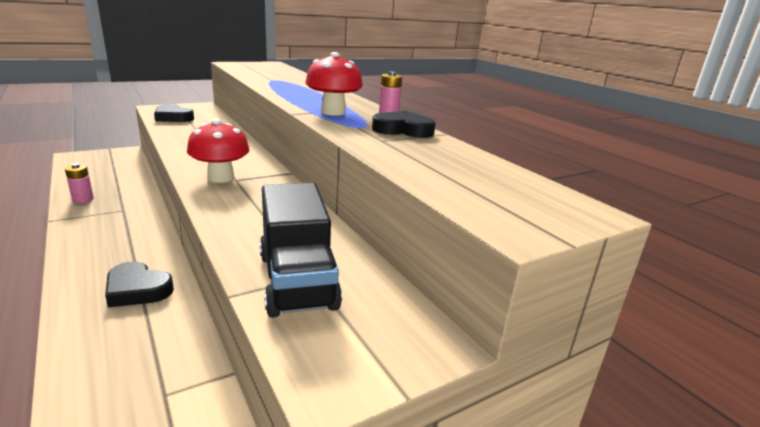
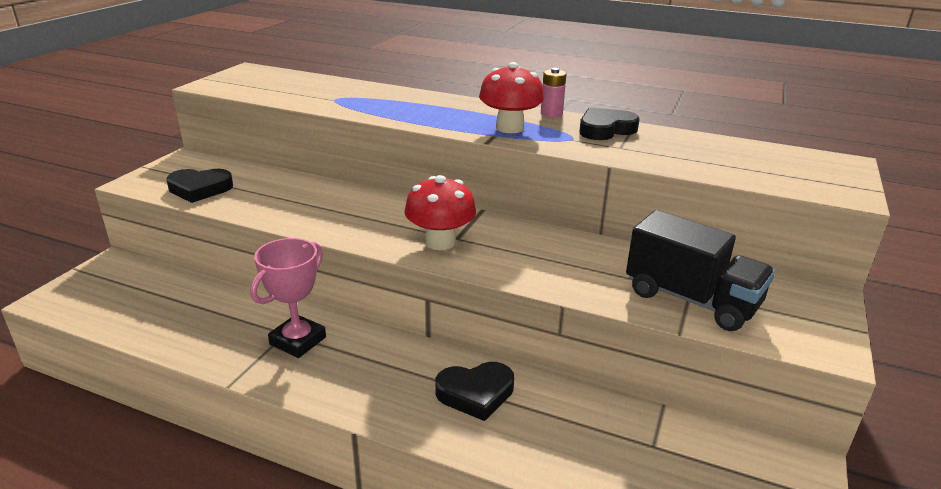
camera: 35 degrees left, 5 degrees up
(83, 199) = (209, 345): pink battery -> none
(119, 216) = (298, 341): none -> pink trophy

